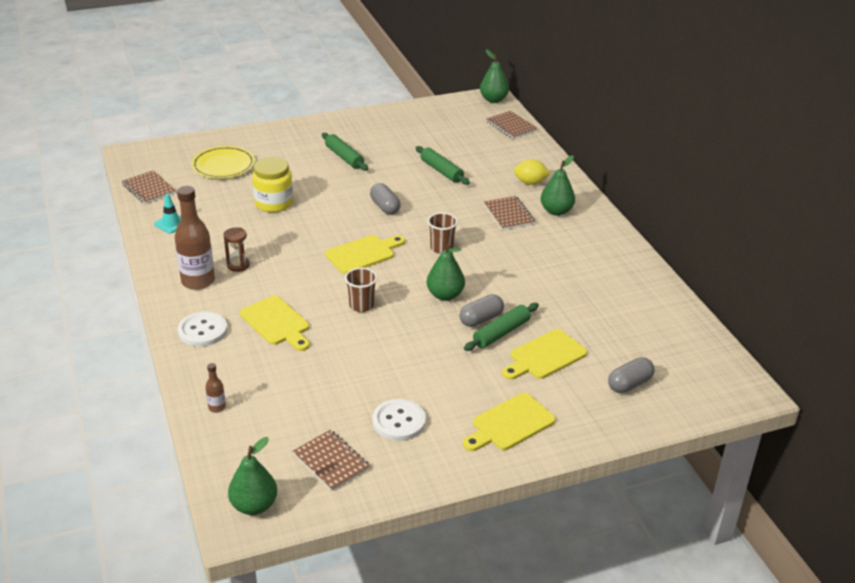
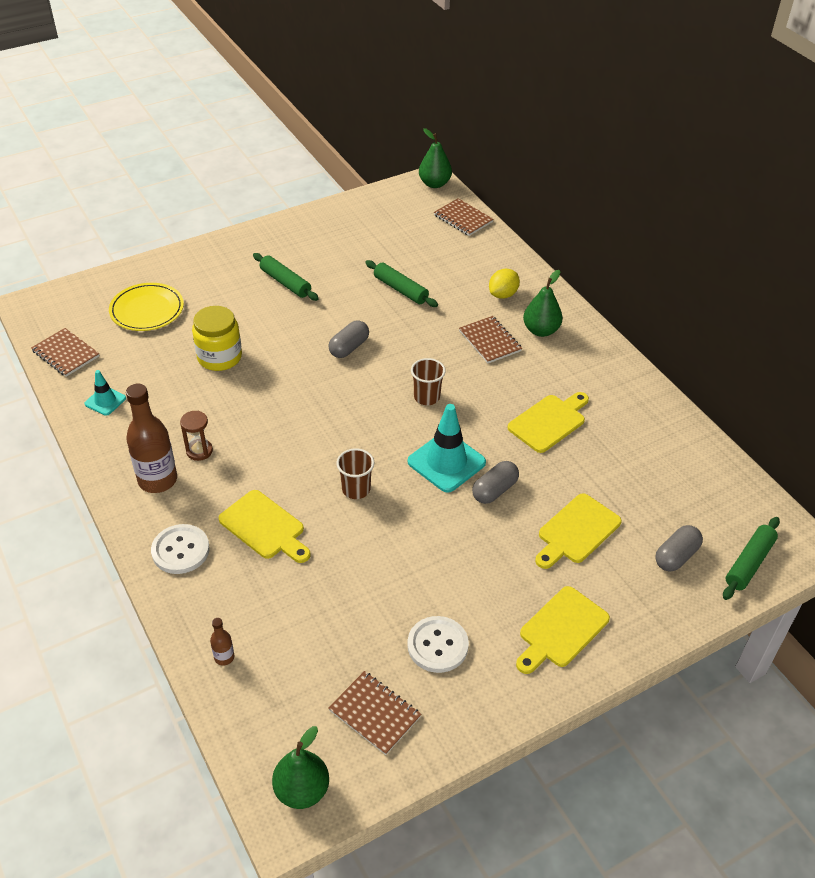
camera: 10 degrees left, 10 degrees up
(363, 254) = (340, 416): yellow cutting board -> yellow cutting board (549, 422)
(385, 207) = (349, 347): grey capsule -> grey capsule turned 75 degrees clockwise
(445, 295) = (446, 462): green pear -> turquoise traffic cone
(501, 333) = (521, 506): green rolling pin -> green rolling pin (749, 563)
(530, 183) = (503, 294): yellow lemon -> yellow lemon turned 45 degrees counterclockwise

